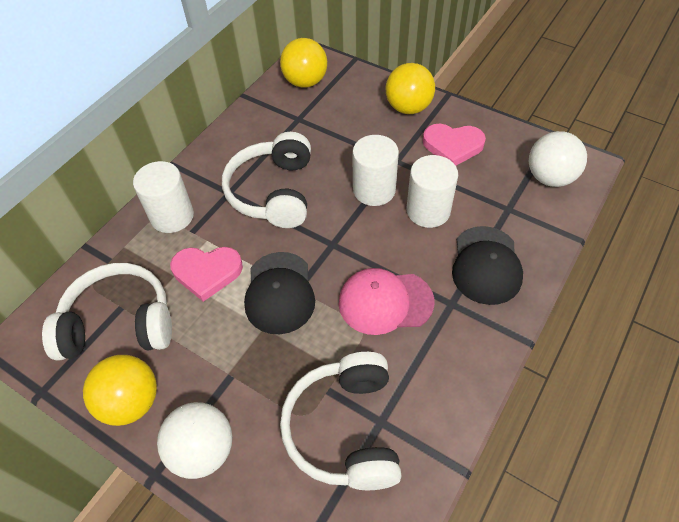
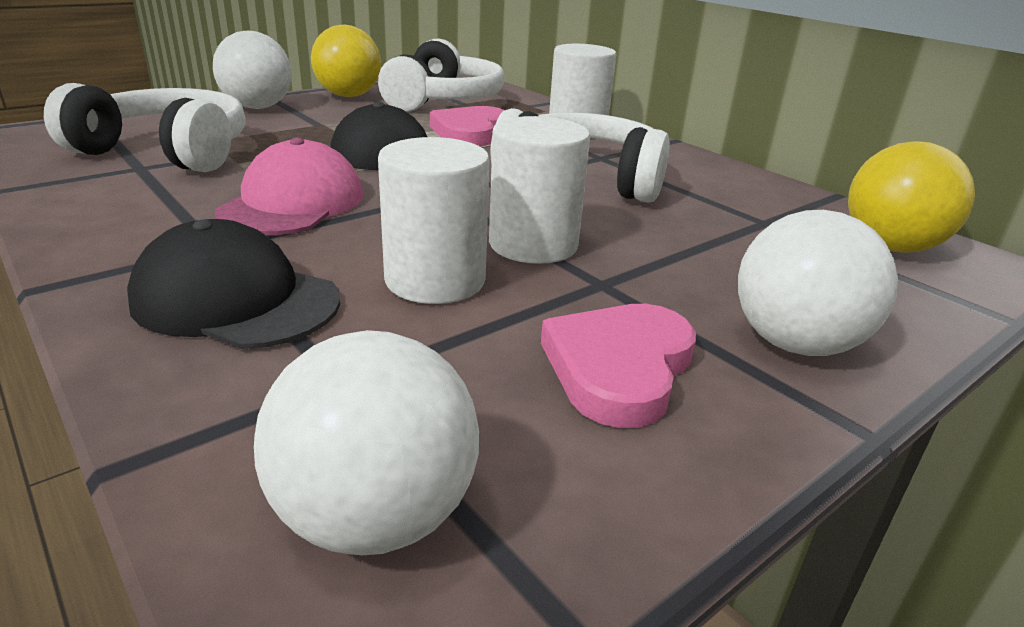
camera: 105 degrees right, 25 degrees down
(408, 107) = (795, 344): yellow ball -> white ball

